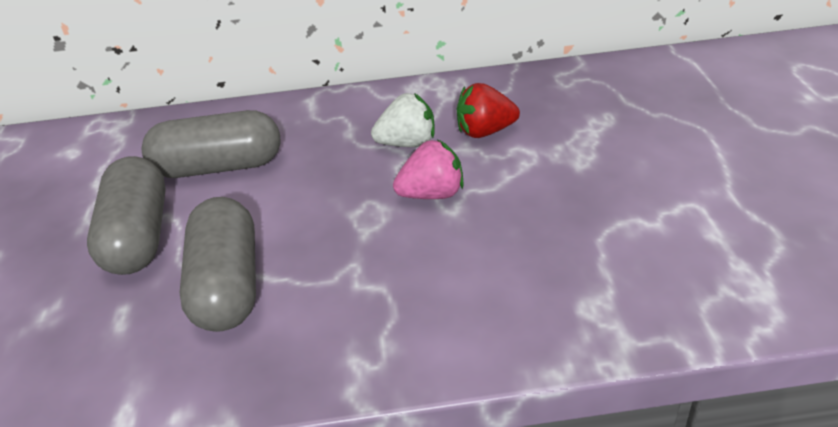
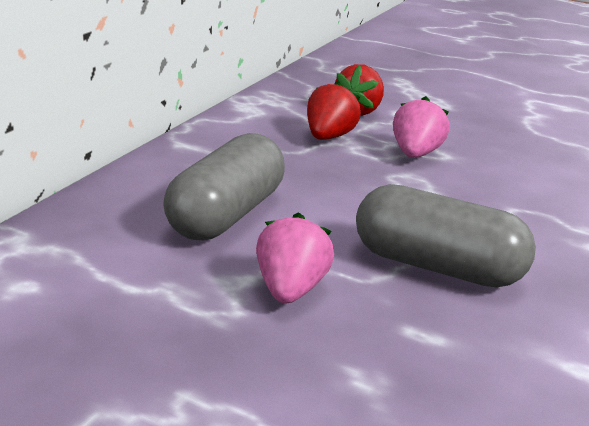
camera: 60 degrees left, 10 degrees down
(138, 237) = (291, 289): grey capsule -> pink strawberry
(407, 143) = (329, 137): white strawberry -> red strawberry

